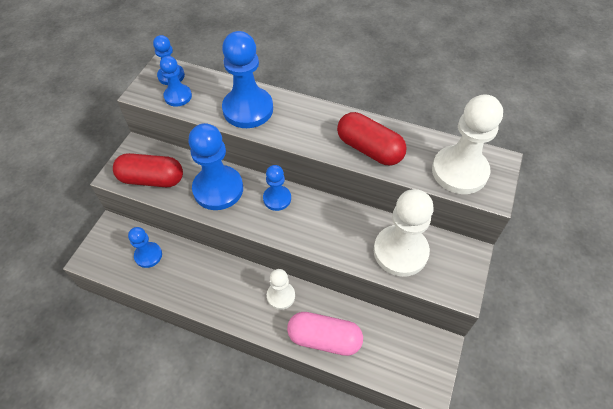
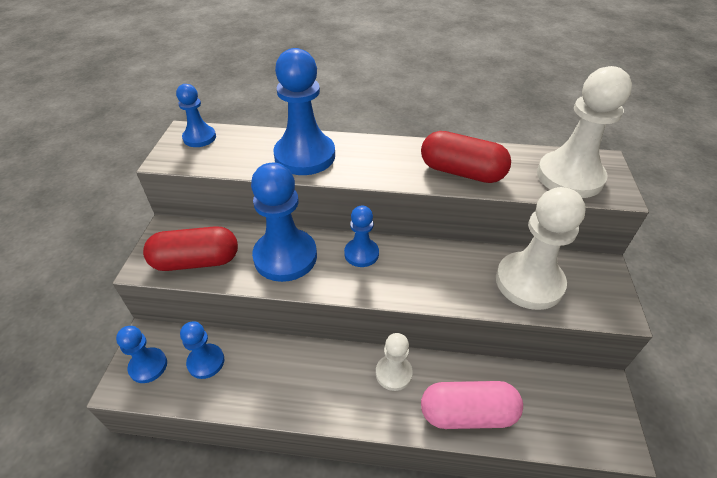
camera: 15 degrees left, 10 degrees down
(178, 96) = (214, 156): blue pawn -> blue pawn (148, 366)

